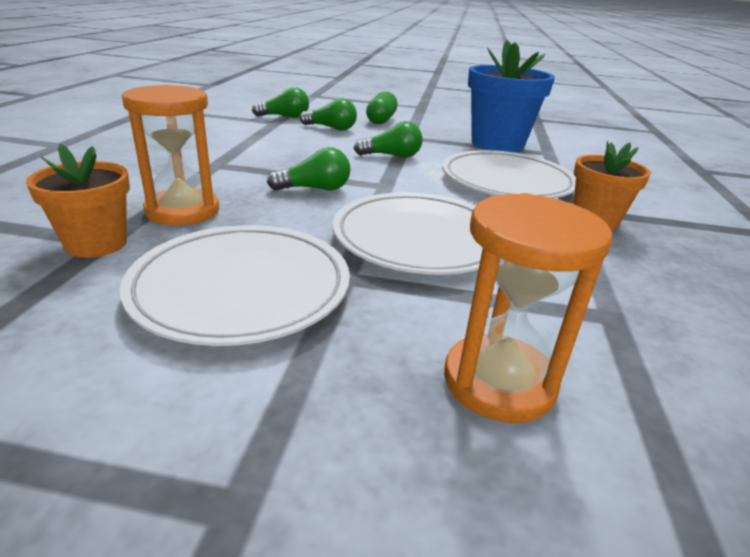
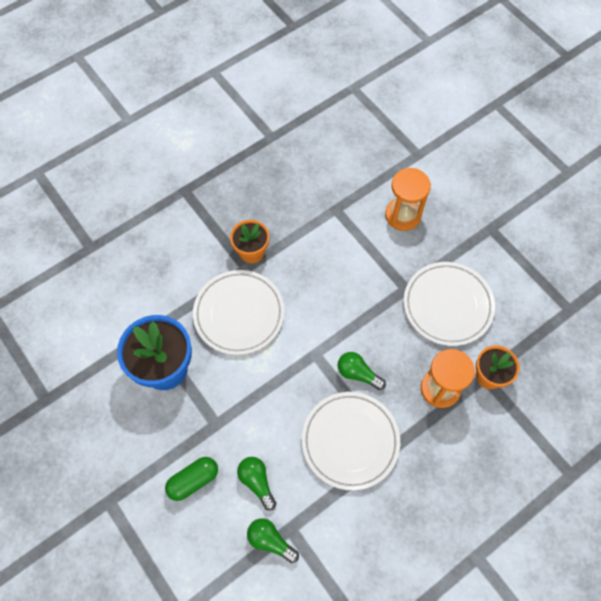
camera: 135 degrees left, 35 degrees up
(391, 156) = (267, 394): green light bulb -> none
(419, 239) = (352, 292): white plate -> white plate (350, 441)

